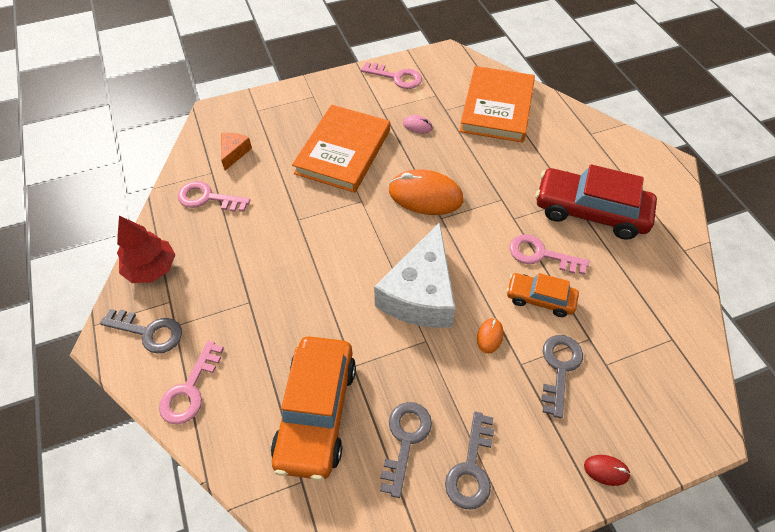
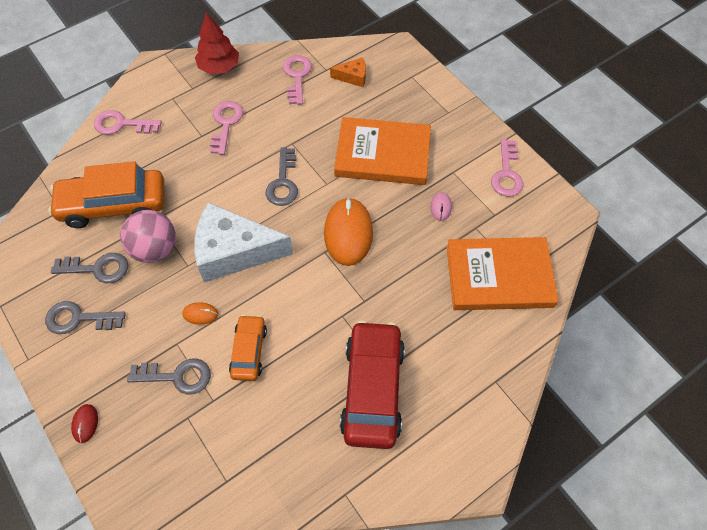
camera: 75 degrees right, 5 degrees up
(149, 332) = (164, 85): grey key -> grey key (283, 182)
(395, 371) = (155, 249): none -> pink ball
(541, 255) = (302, 346): pink key -> pink key (226, 124)

